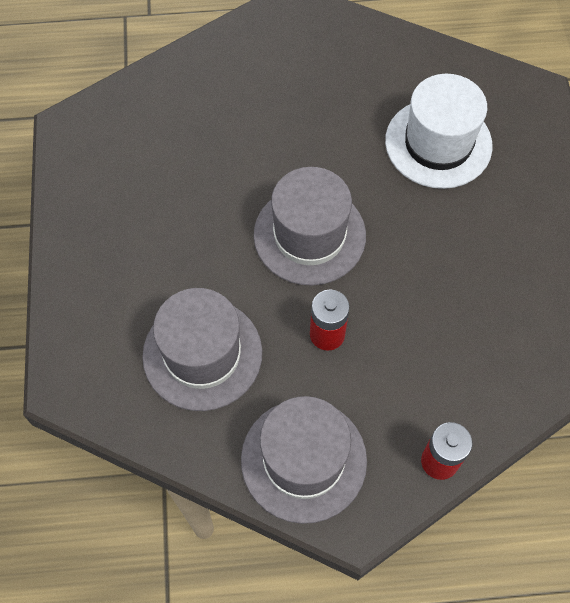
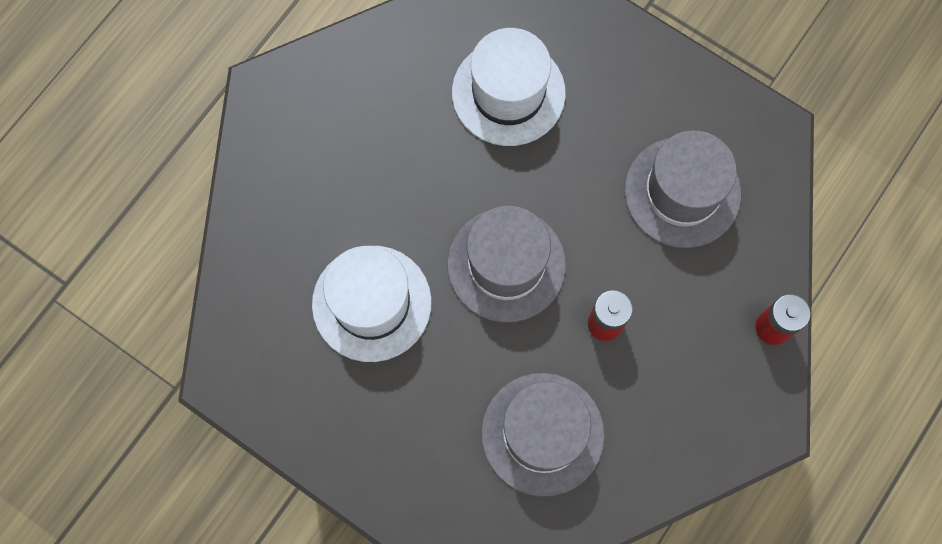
camera: 50 degrees left, 10 degrees up
(202, 173) = (371, 303): none -> white hat
(303, 460) = (693, 426): grey hat -> grey hat (682, 192)

